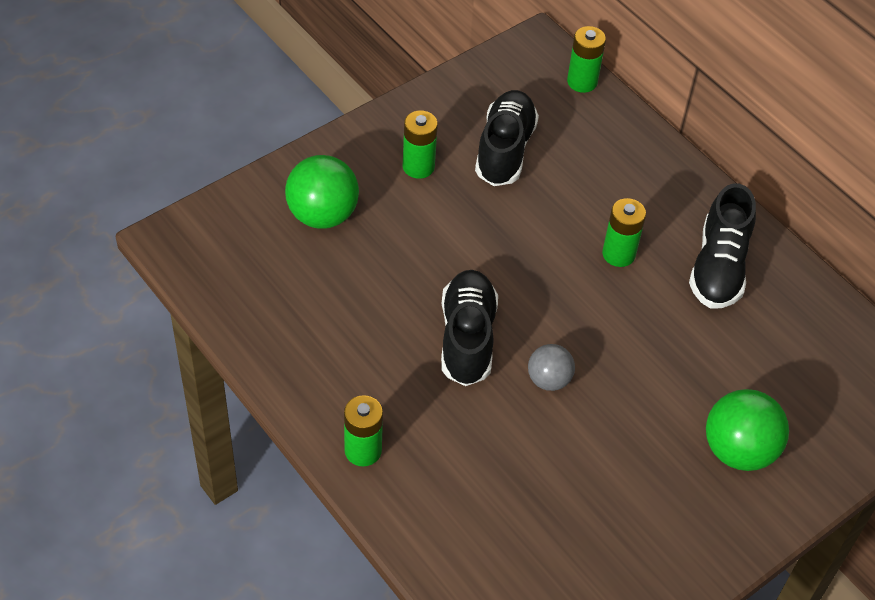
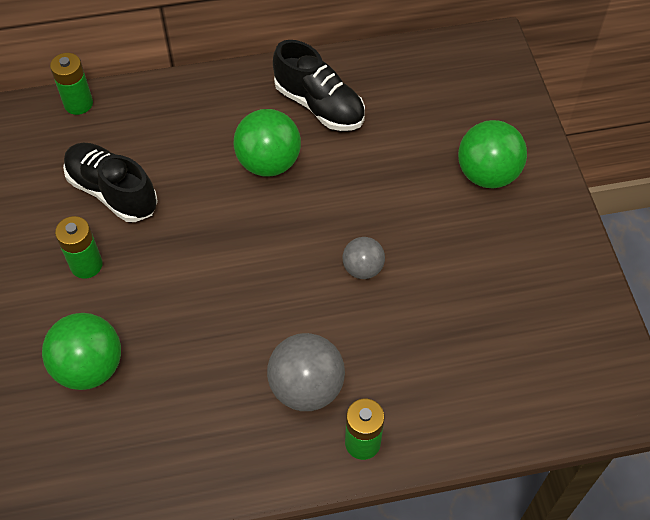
camera: 60 degrees left, 5 degrees up
(393, 383) = (306, 387): none -> grey ball
(467, 338) = (290, 309): black shoe -> none
(618, 254) = (268, 163): green battery -> green ball

